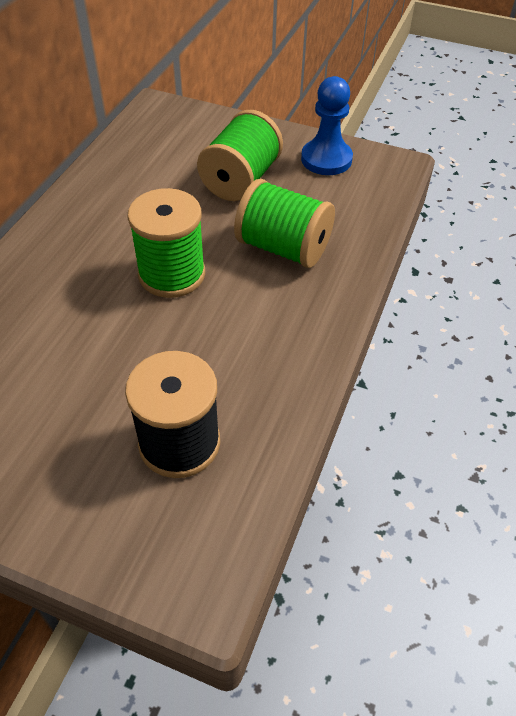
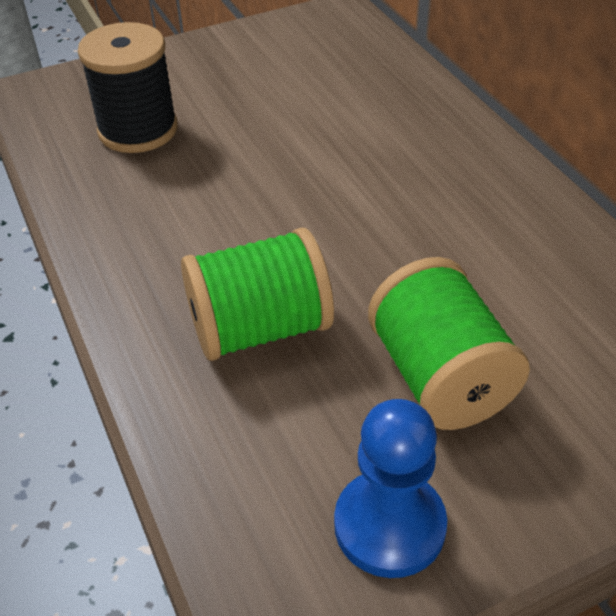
camera: 135 degrees right, 5 degrees down
(172, 274) = (328, 218): green spool -> none

